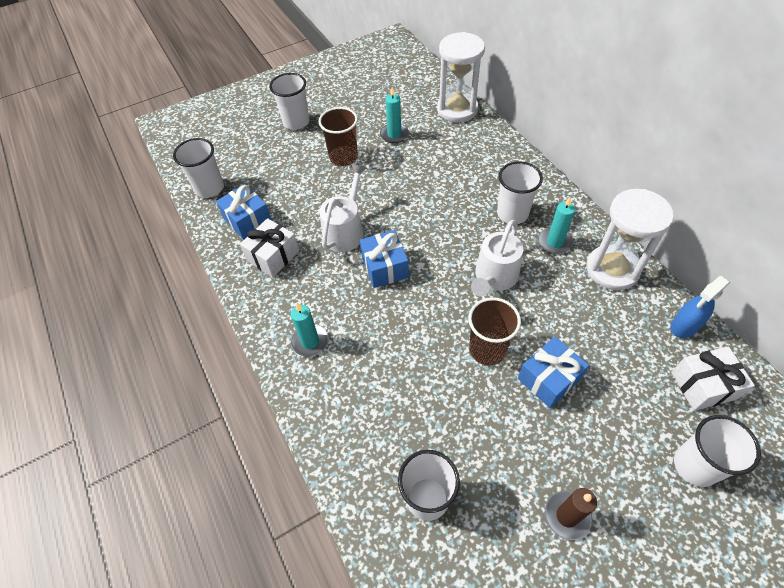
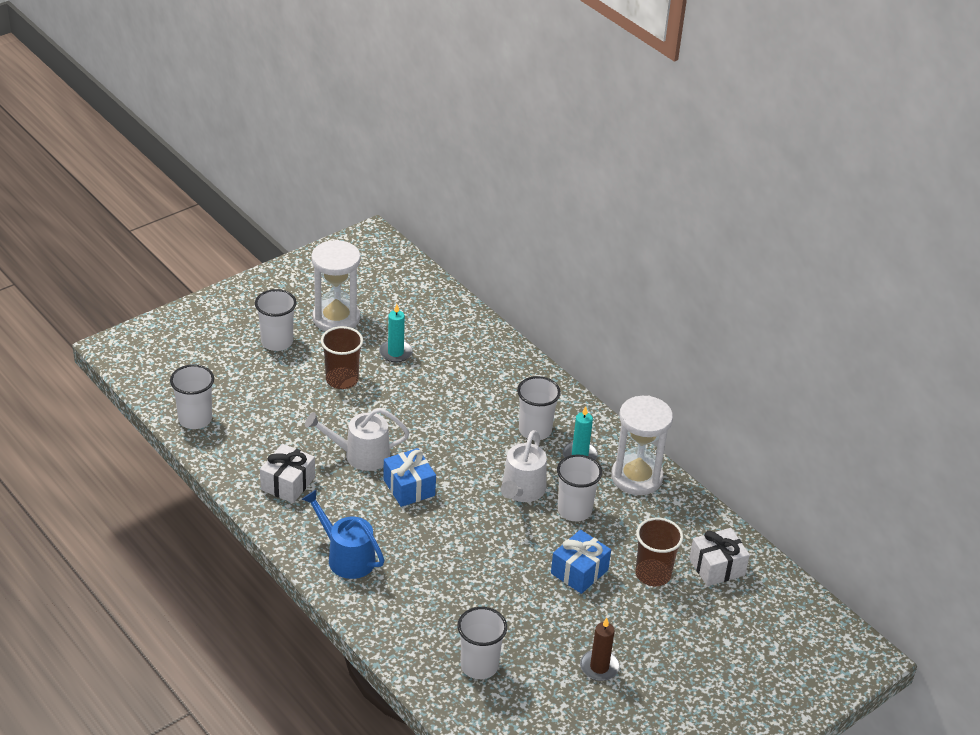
camera: 15 degrees left, 15 degrees down
(248, 220) = (249, 450): blue gift -> none
(310, 341) = (346, 557): turquoise candle -> blue watering can
(345, 230) = (360, 455): white watering can -> white watering can turned 105 degrees counterclockwise
(457, 109) = (463, 322): white hourglass -> white hourglass (336, 318)
(487, 349) = (520, 552): brown cup -> brown cup (653, 574)
(684, 326) = (702, 521): blue spray bottle -> none
(695, 465) = (706, 625): white cup -> white cup (574, 510)

